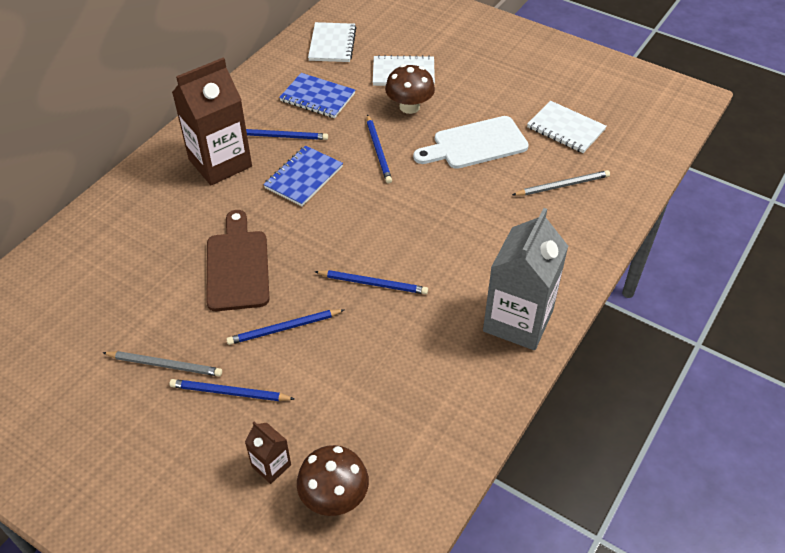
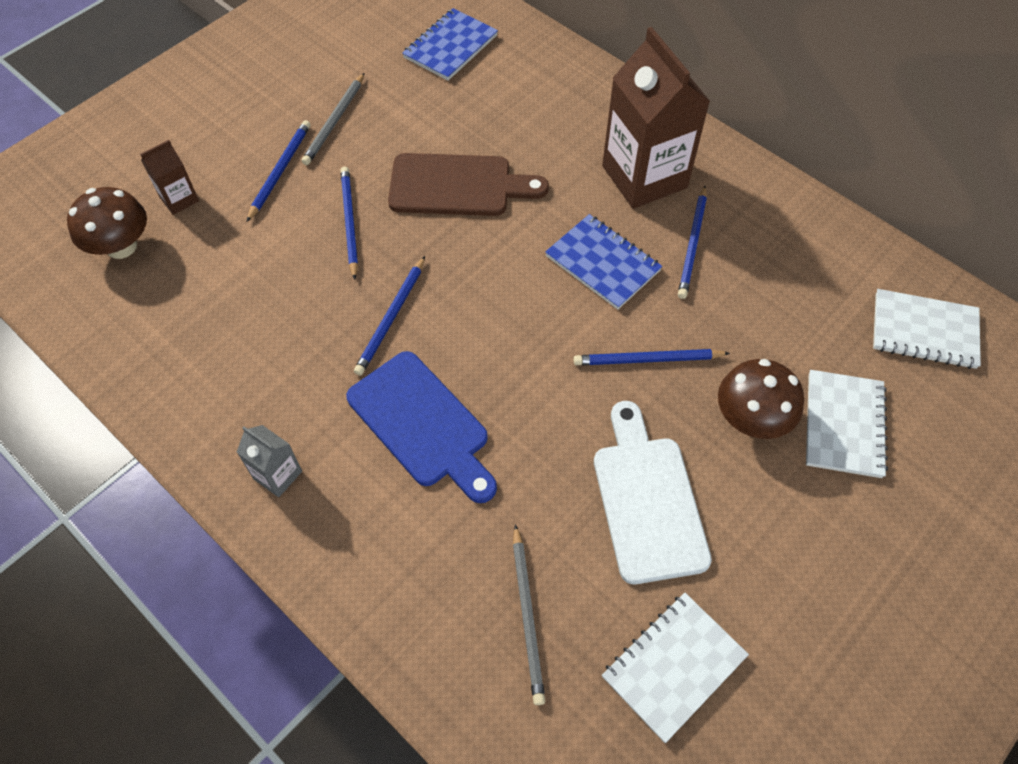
camera: 100 degrees right, 10 degrees up
(317, 97) = (780, 296): blue notebook -> blue notebook (450, 47)
(456, 251) = (422, 424): none -> blue cutting board
(518, 321) = (277, 475): grey carton -> grey carton, size x0.46

